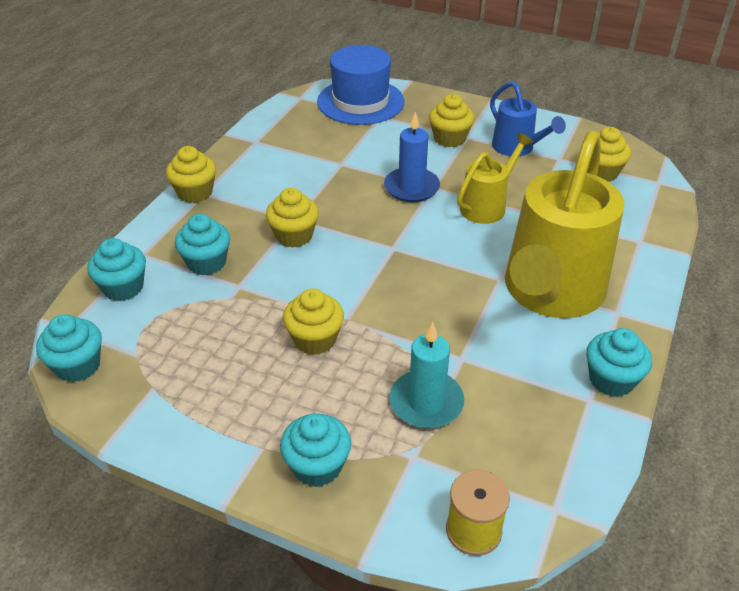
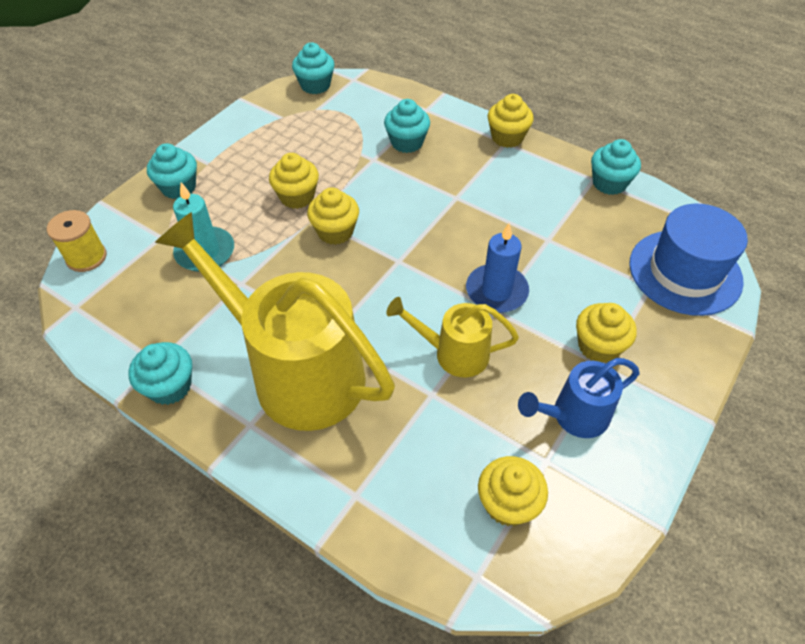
camera: 100 degrees right, 10 degrees up
(123, 287) = (388, 101): turquoise cupcake -> turquoise cupcake (609, 183)
(294, 236) = (431, 195): yellow cupcake -> yellow cupcake (335, 231)
(487, 205) = (453, 353): yellow watering can -> yellow watering can turned 135 degrees clockwise

